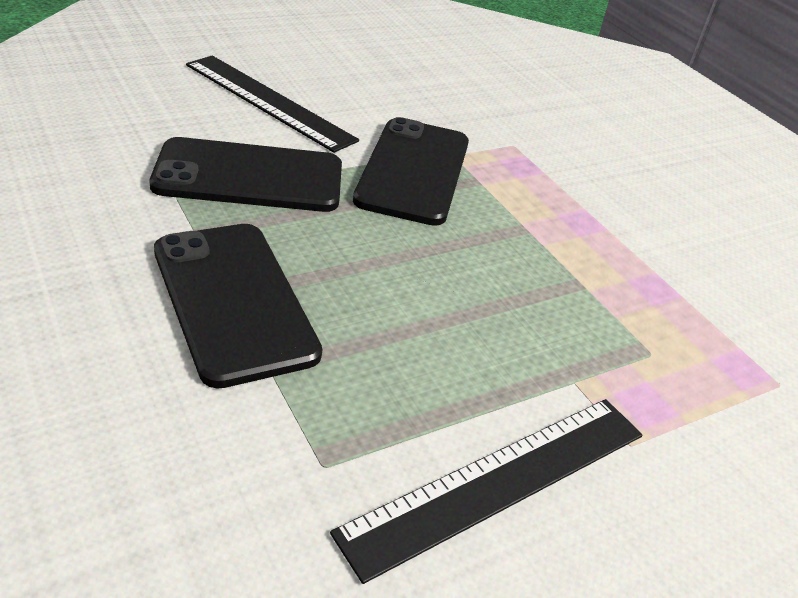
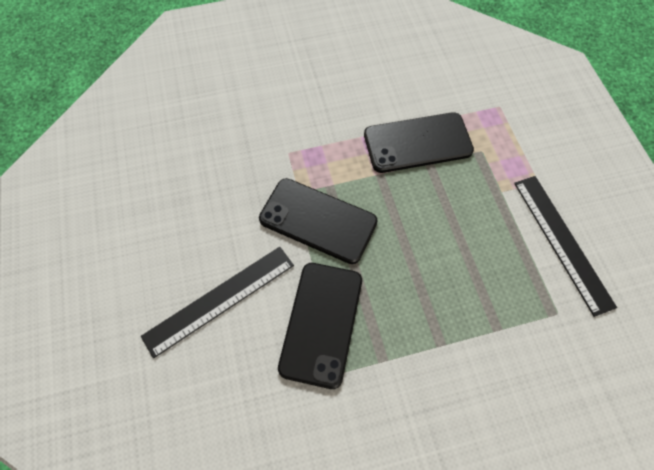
camera: 70 degrees left, 25 degrees up
(233, 301) = (446, 344): black phone -> black phone (417, 143)

